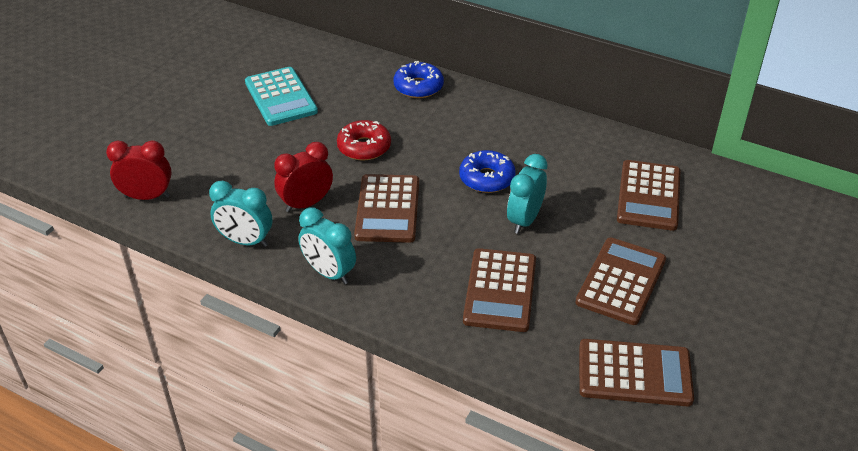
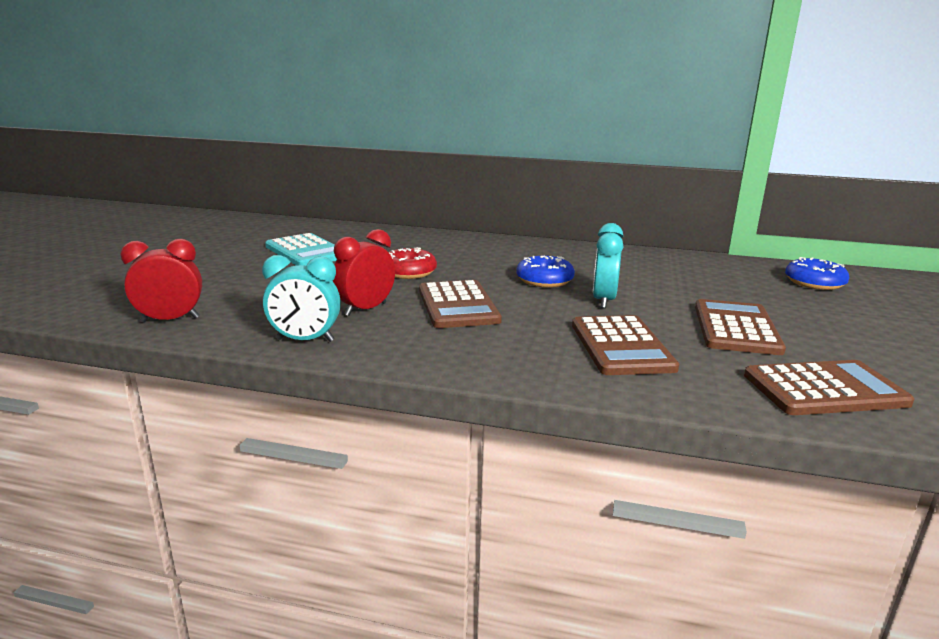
camera: 15 degrees left, 20 degrees down
(329, 273) = (419, 353): turquoise clock -> none
(418, 87) = (440, 239): blue donut -> blue donut (814, 282)
(648, 196) = (703, 278): brown calculator -> none

